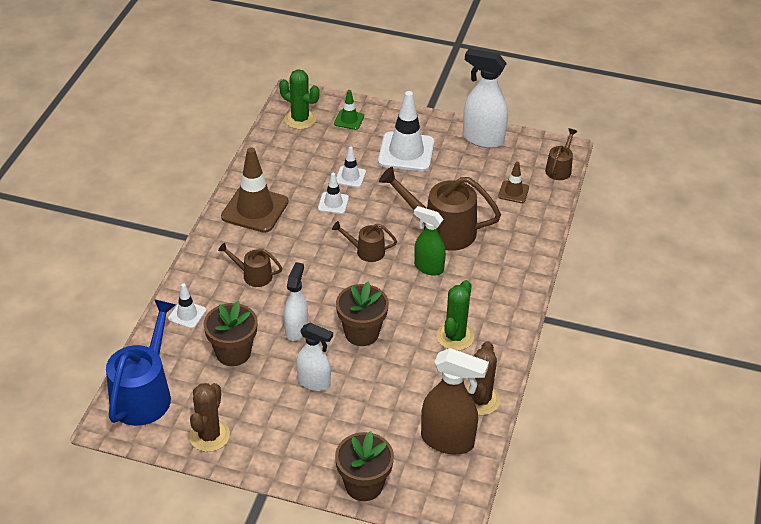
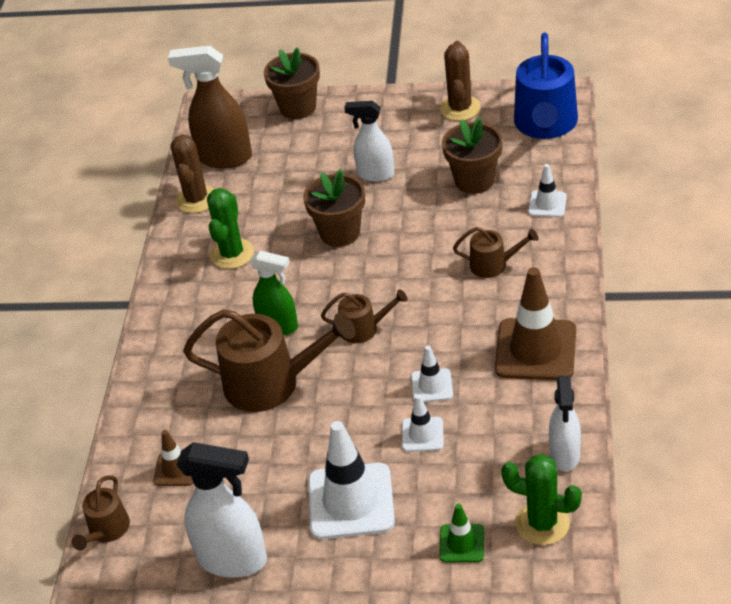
camera: 175 degrees right, 0 degrees up
(296, 329) = (415, 219): white spray bottle -> white spray bottle (564, 455)

